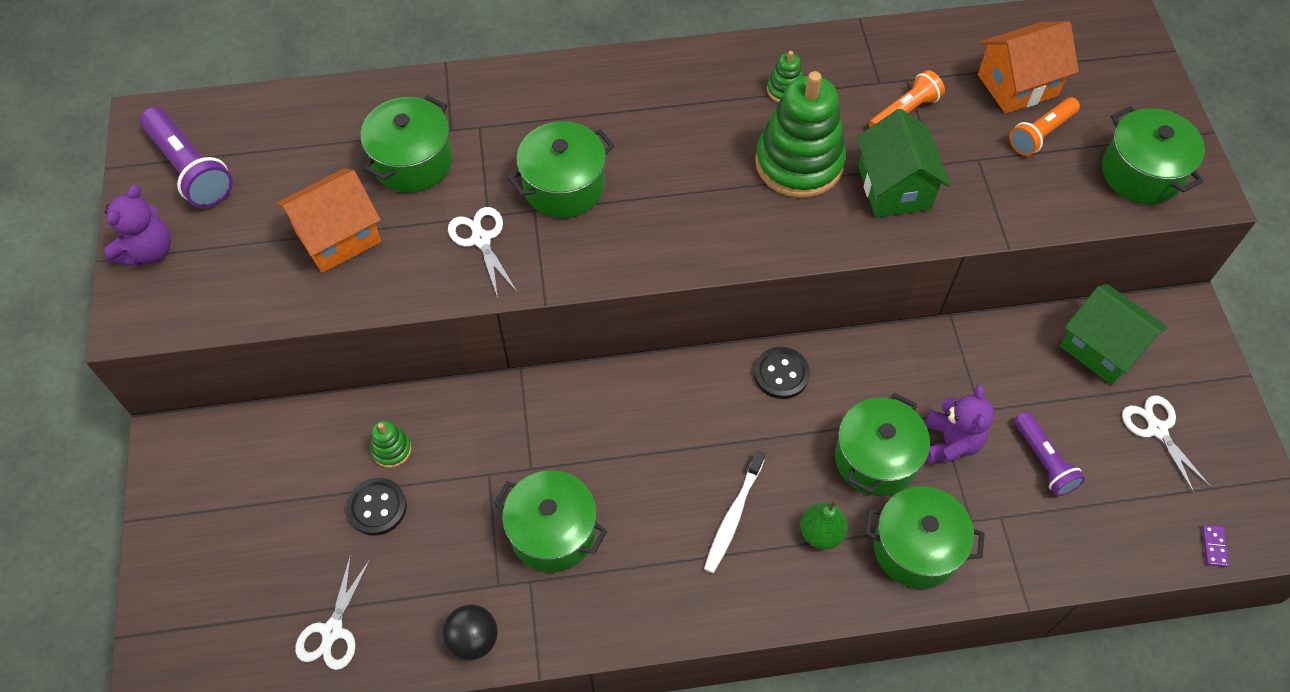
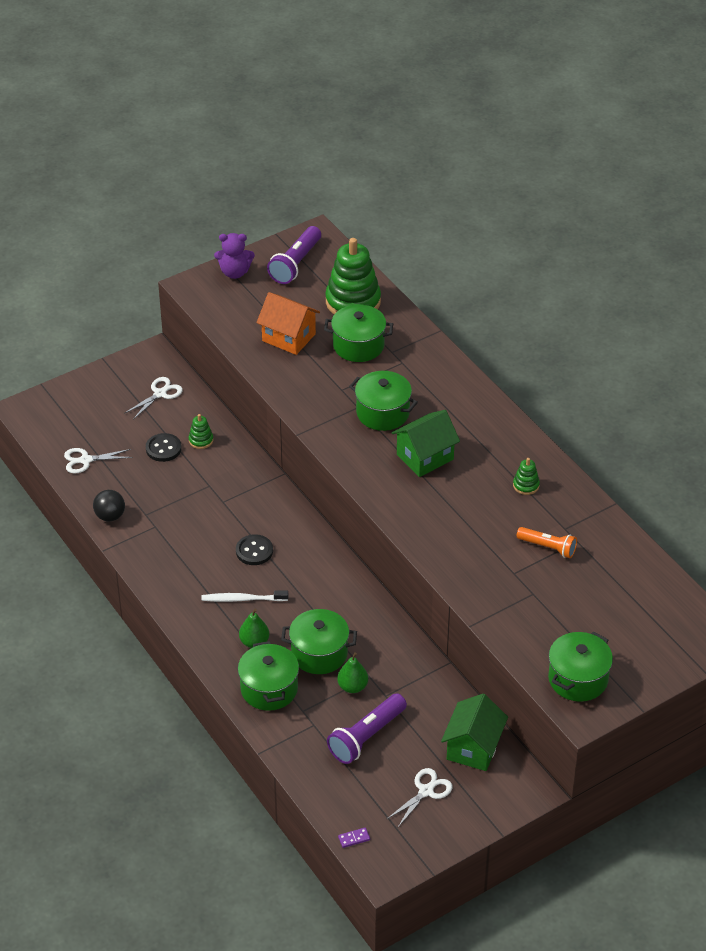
camera: 65 degrees right, 15 degrees down
(481, 239) = (323, 393): white scissors -> white scissors (160, 394)
(553, 532) = (189, 525): green pot -> none
(781, 374) = (352, 591): black button -> black button (254, 551)
(799, 163) = (470, 509): green stacking toy -> green stacking toy (353, 302)
(894, 187) = (481, 559): green house -> green house (425, 457)
(950, 442) = (352, 687): purple teddy bear -> green pear
(1017, 85) = (612, 598): orange house -> none
(1041, 134) = (576, 620): orange flashlight -> none
(1044, 461) = (366, 737): purple flashlight -> purple flashlight, size x1.51

